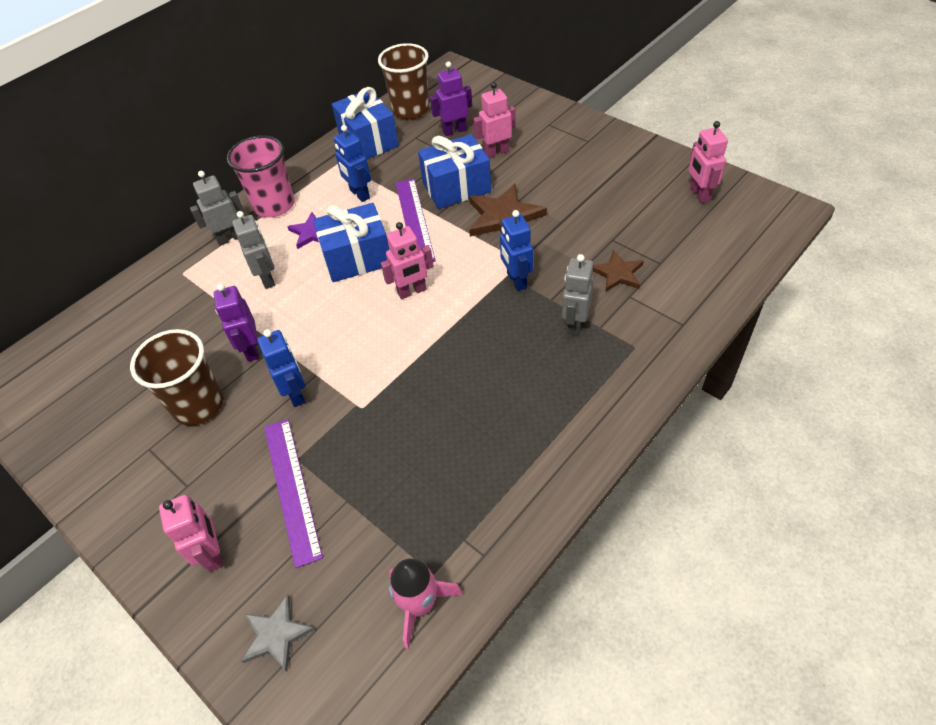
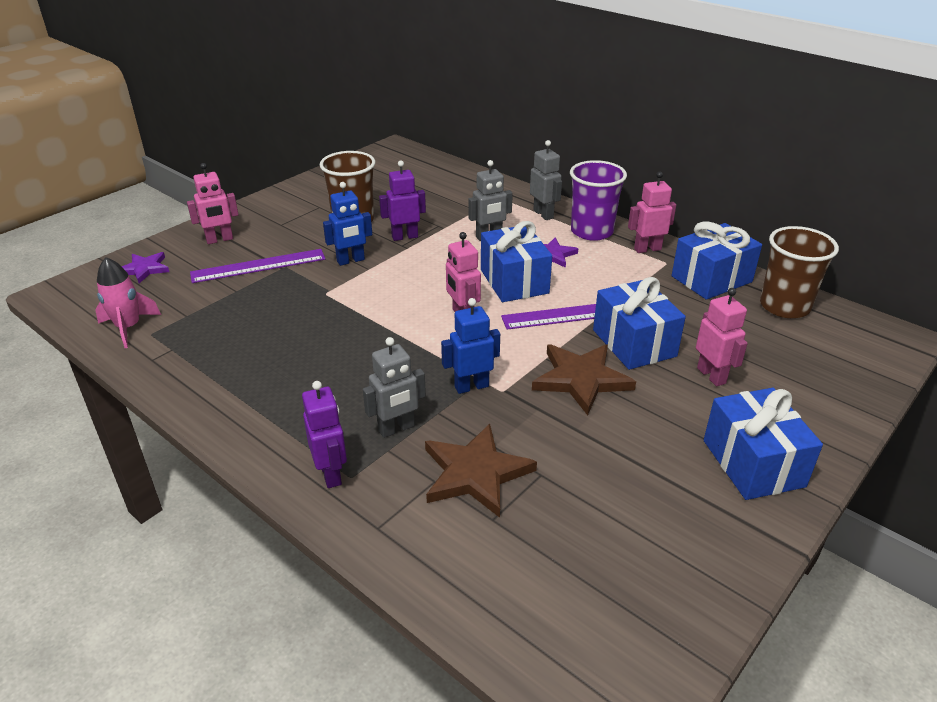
camera: 85 degrees right, 15 degrees down
(274, 205) = (591, 231): pink cup -> purple cup
(276, 635) = (144, 269): grey star -> purple star
(359, 194) = (613, 278): blue robot -> none
(454, 131) = (750, 341): purple robot -> purple robot (331, 474)
(574, 324) = (396, 429): grey robot -> grey robot turned 135 degrees clockwise
(585, 144) = (753, 463): none -> blue gift
(618, 273) = (475, 473): brown star -> brown star, size x1.63
(699, 194) = (648, 588): pink robot -> pink robot (647, 249)

